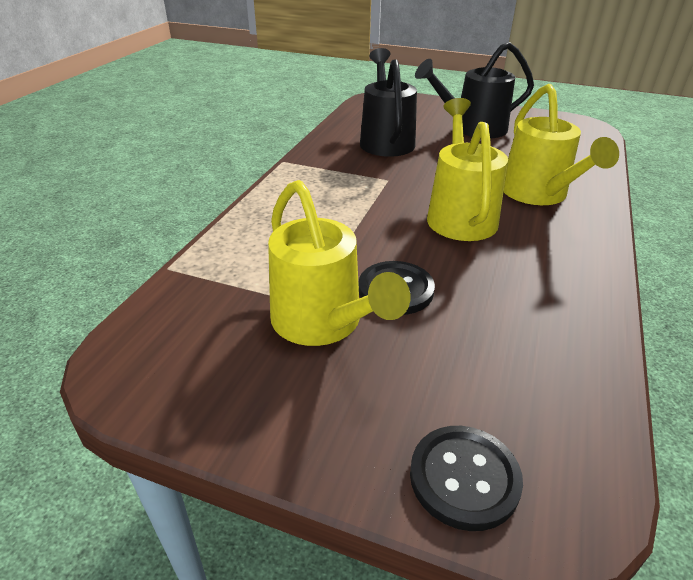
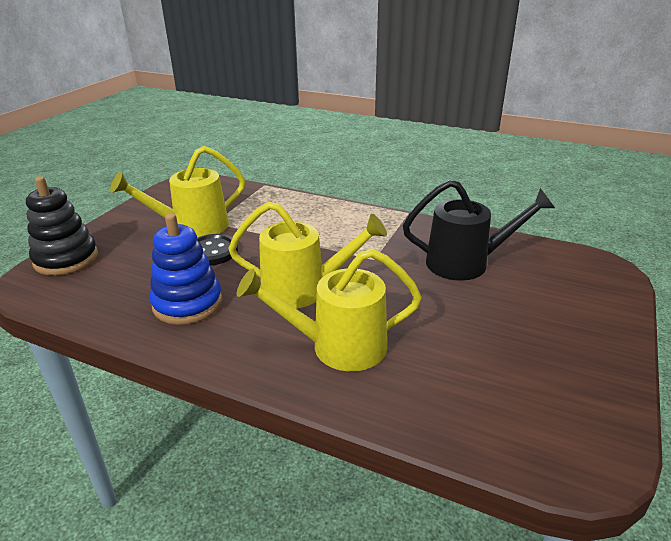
camera: 95 degrees right, 5 degrees down
(464, 478) = (66, 259): black button -> black stacking toy
(472, 129) = (523, 329): black watering can -> none
(523, 290) = (187, 303): none -> blue stacking toy

